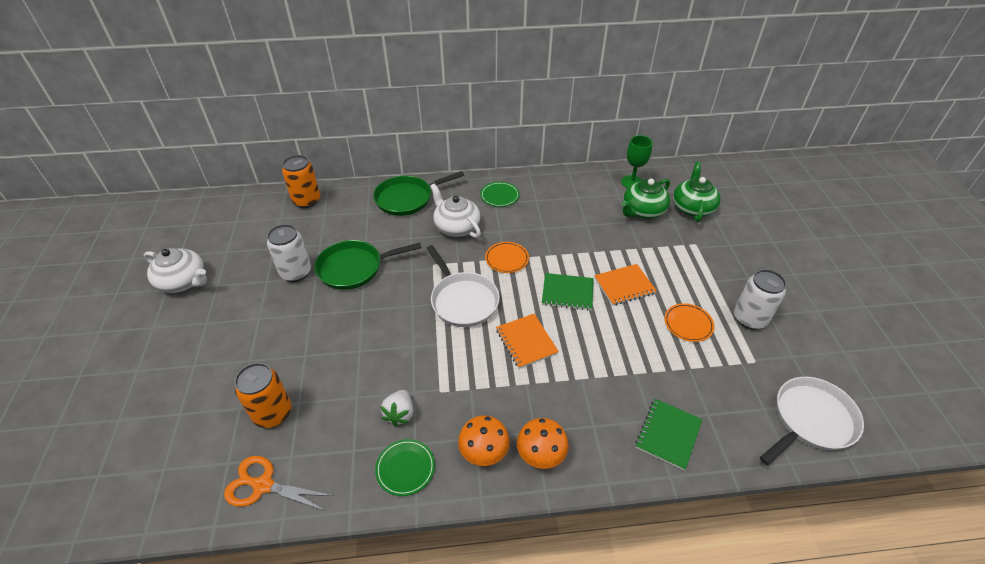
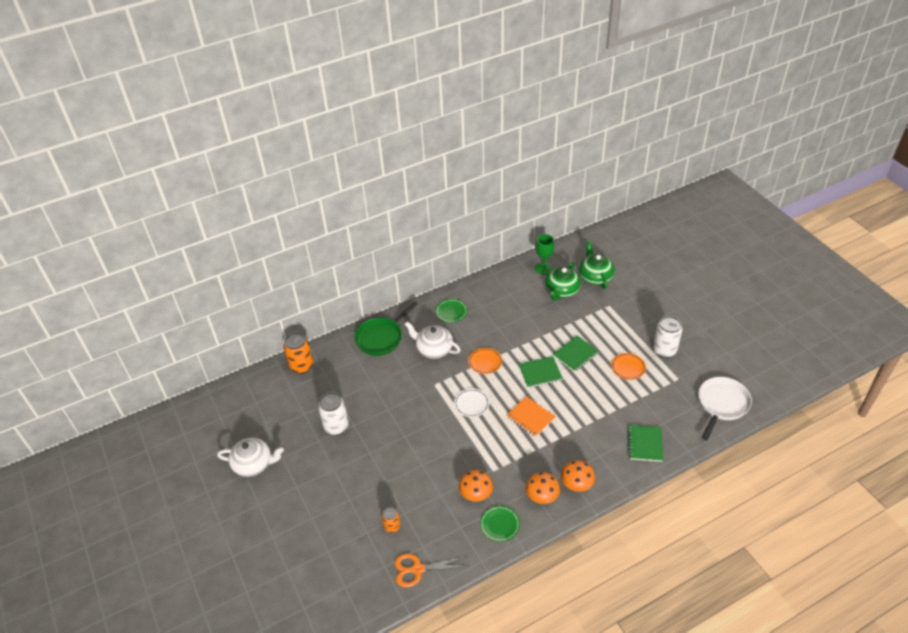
camera: 20 degrees left, 0 degrees up
(273, 413) = (392, 526): orange can -> orange can, size x0.58
(354, 268) = (378, 407): green pan -> none
(400, 414) = (476, 494): white strawberry -> orange mushroom
(462, 300) = (471, 404): white pan -> white plate
(624, 286) = (575, 354): orange notebook -> green notebook

